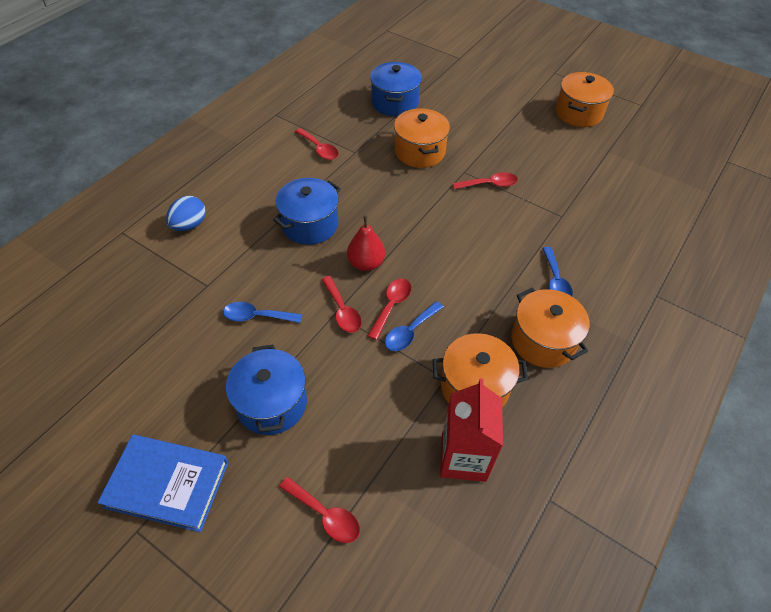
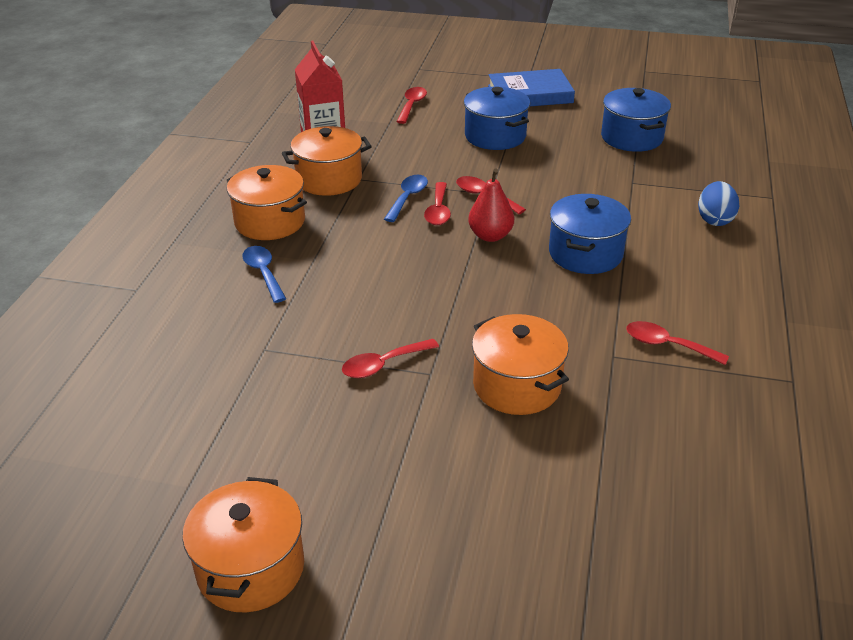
camera: 160 degrees right, 15 degrees down
(256, 316) = (561, 175): blue spoon -> none
(325, 515) = (412, 105): red spoon -> red spoon turned 90 degrees clockwise
(395, 102) = (625, 471): blue pot -> blue pot (632, 137)

